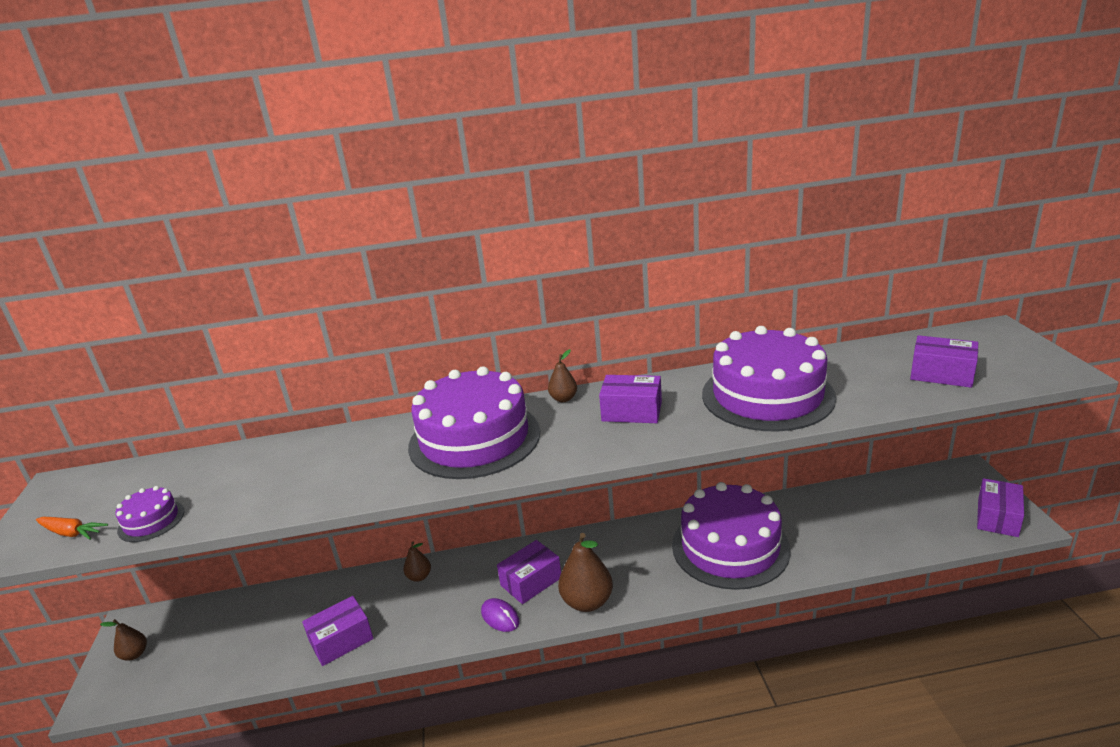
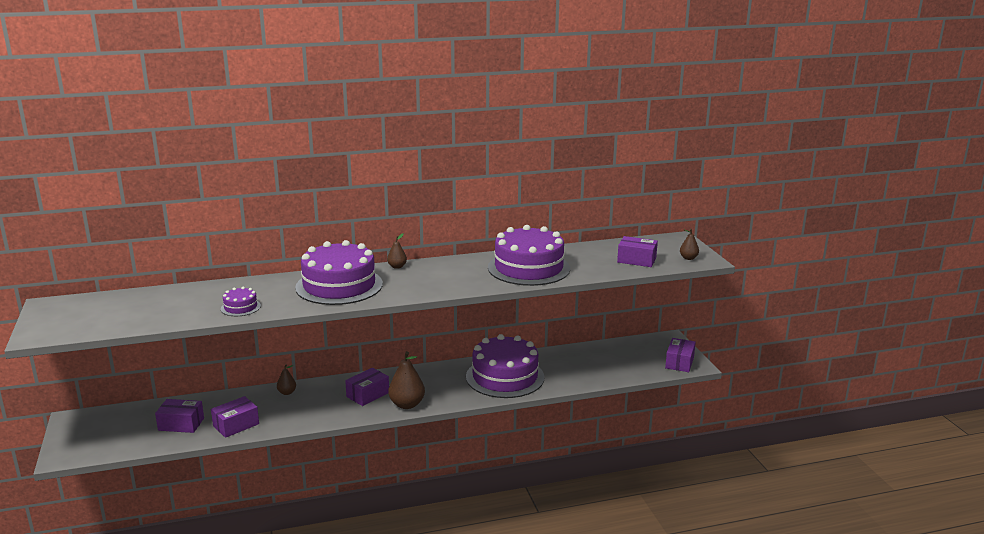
camera: 10 degrees left, 5 degrees down
(71, 533) = (75, 327): orange carrot -> none
(135, 654) = (82, 434): brown pear -> brown pear (688, 258)
(151, 521) = (129, 322): purple cake -> purple cake (240, 307)
(500, 617) = (347, 412): purple mouse -> none
(631, 411) = (442, 274): purple box -> purple box (181, 424)

